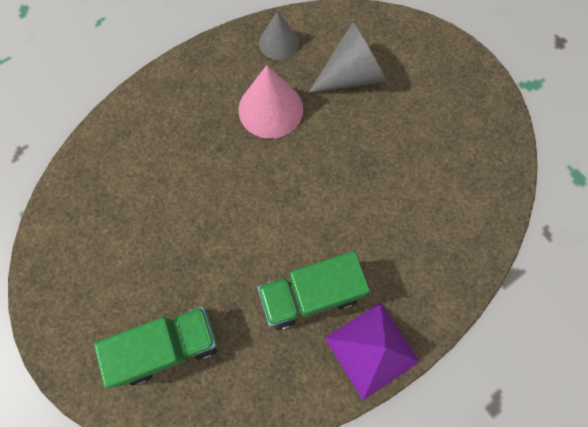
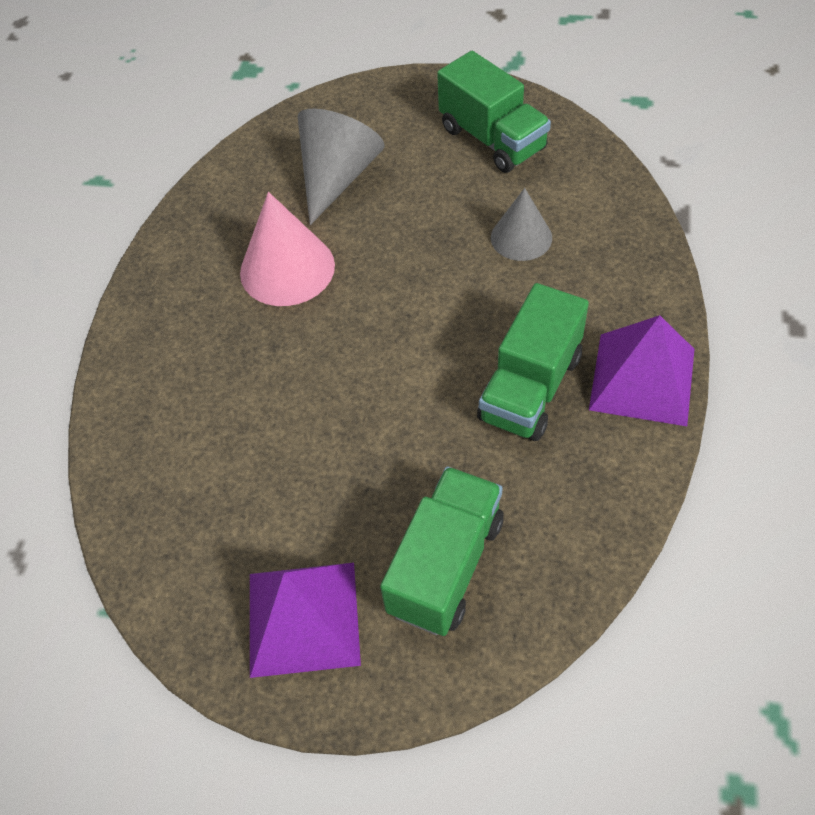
camera: 40 degrees left, 15 degrees down
(86, 305) = (303, 618): none -> purple pyramid
(278, 43) = (223, 207): grey cone -> grey cone (521, 237)
(460, 125) = (492, 139): none -> green truck

